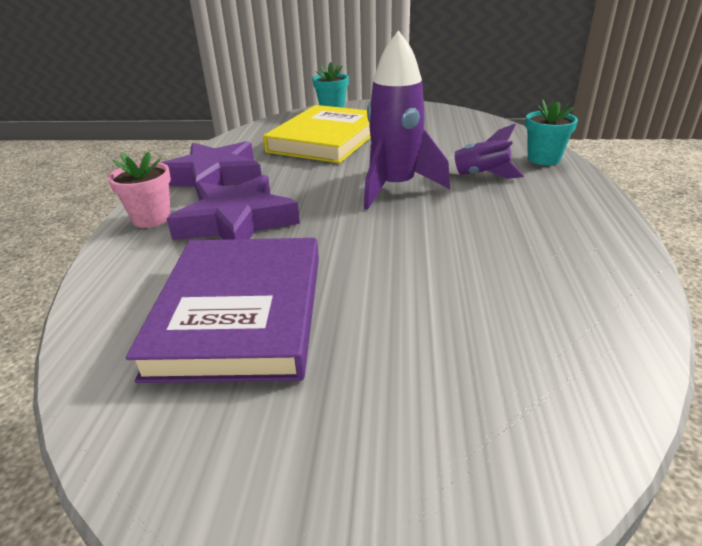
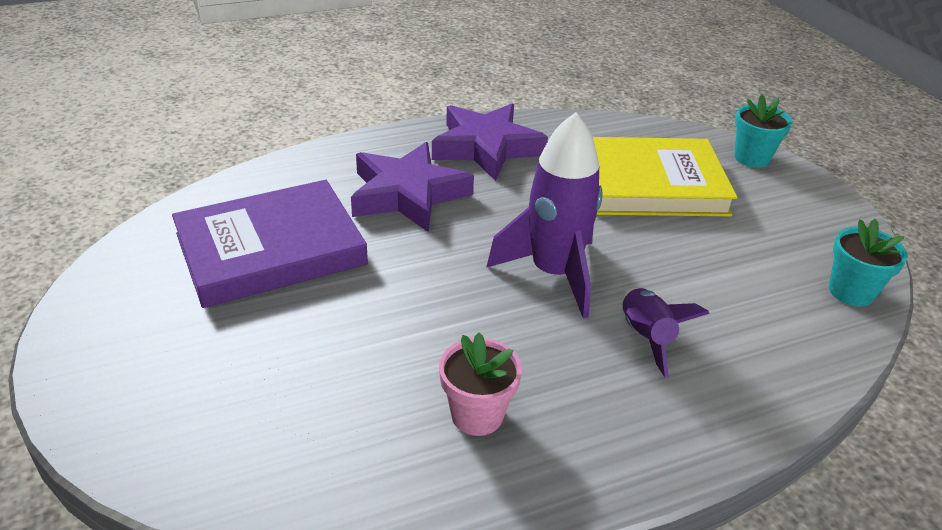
camera: 60 degrees right, 5 degrees up
(152, 218) = (385, 148): pink flower pot -> pink flower pot (477, 415)
(543, 159) = (759, 393): turquoise flower pot -> turquoise flower pot (851, 292)

